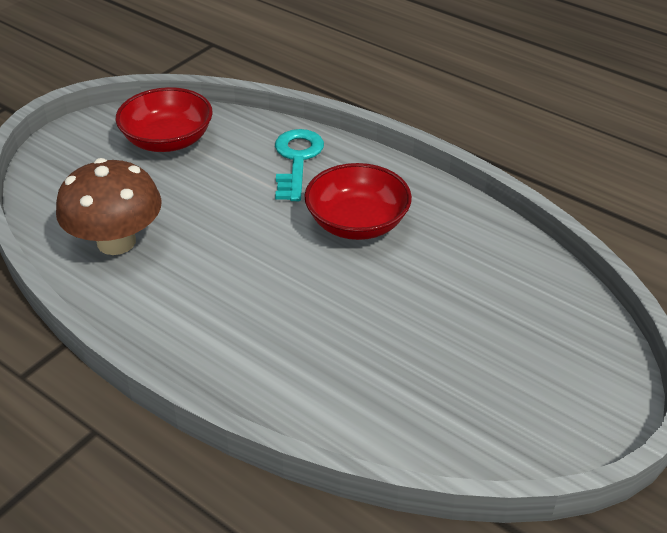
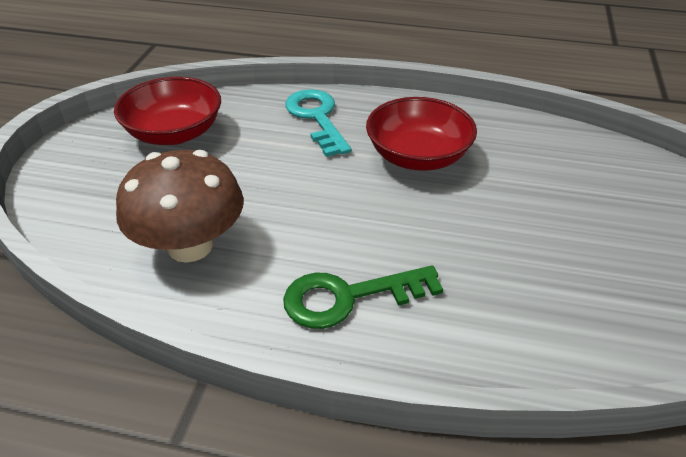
camera: 25 degrees left, 0 degrees up
(203, 321) = (348, 297): none -> green key

